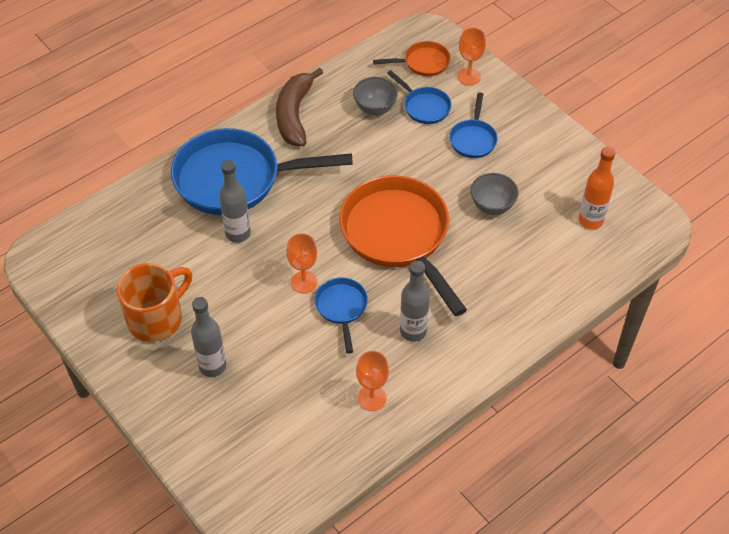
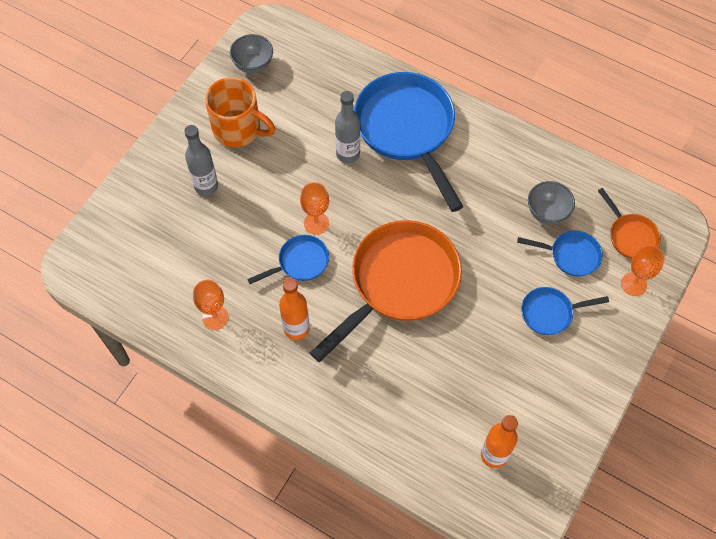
camera: 70 degrees right, 10 degrees up
(294, 115) = (505, 148): brown banana -> none
(413, 331) = (296, 329): grey bottle -> orange bottle
(424, 107) = (571, 255): blue pan -> blue pan turned 105 degrees counterclockwise
(492, 206) = (471, 355): grey bowl -> grey bowl (253, 65)

